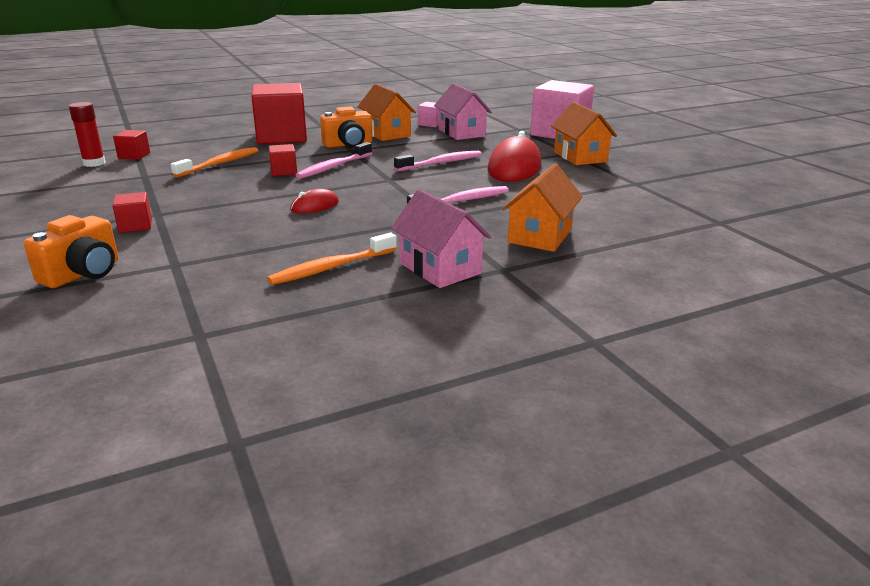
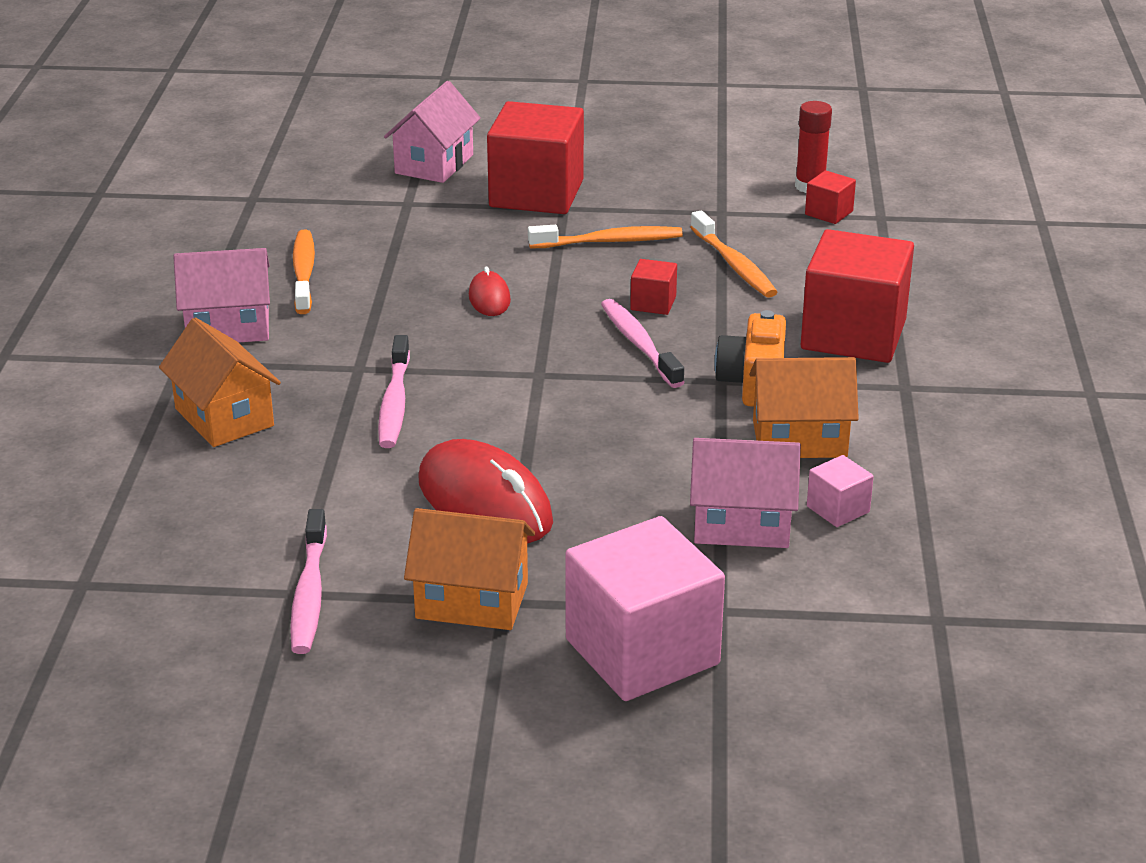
camera: 120 degrees right, 5 degrees up
(83, 273) = (434, 164): orange camera -> pink house
(135, 226) = (536, 193): red cube -> red cube, size x2.27
(207, 193) = (610, 241): none -> orange toothbrush
(441, 163) = (574, 440): pink toothbrush -> pink toothbrush (309, 593)

